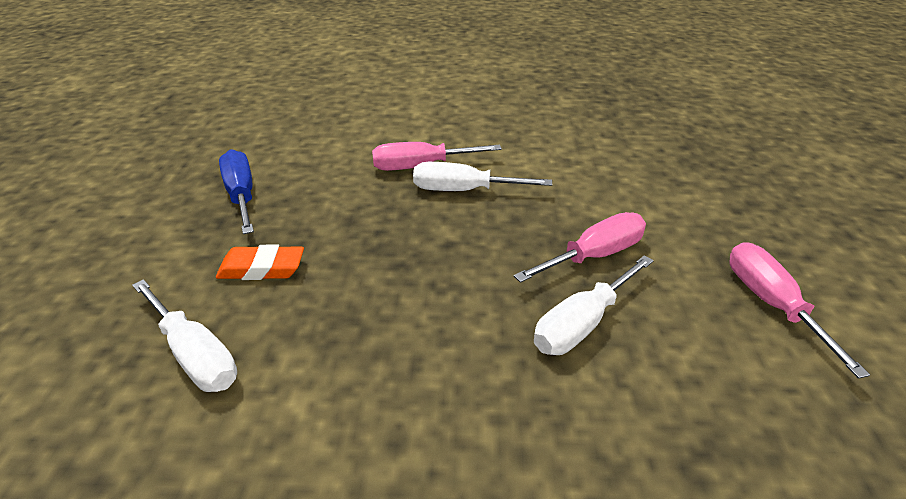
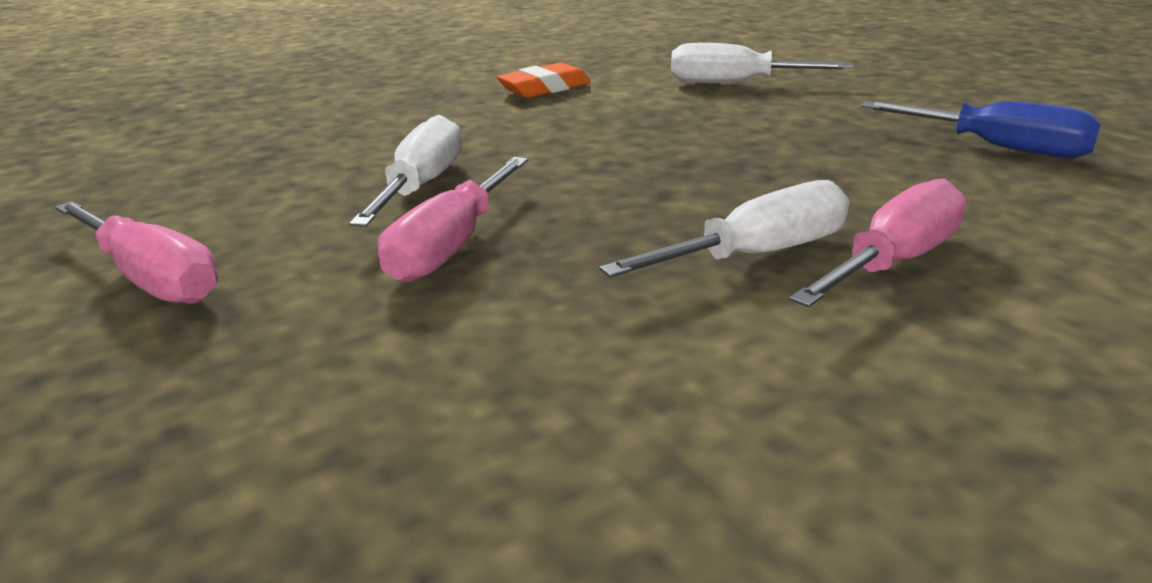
camera: 145 degrees right, 10 degrees down
(262, 268) = (808, 120): orange eraser -> orange eraser (544, 88)

